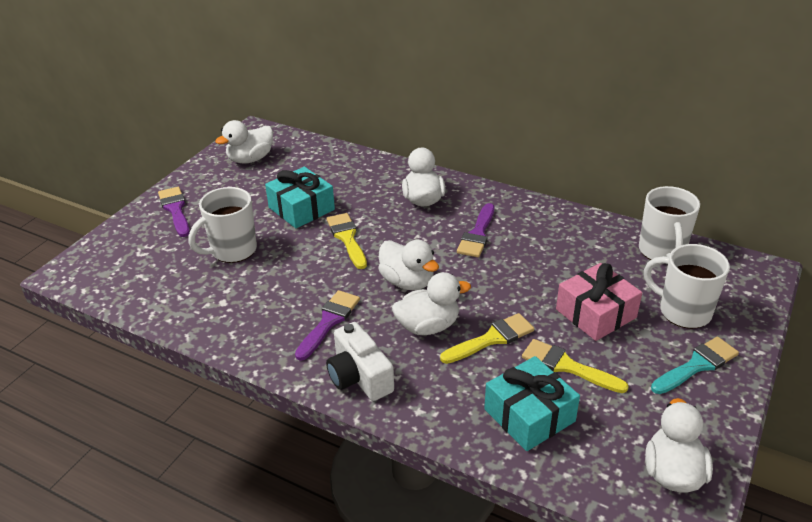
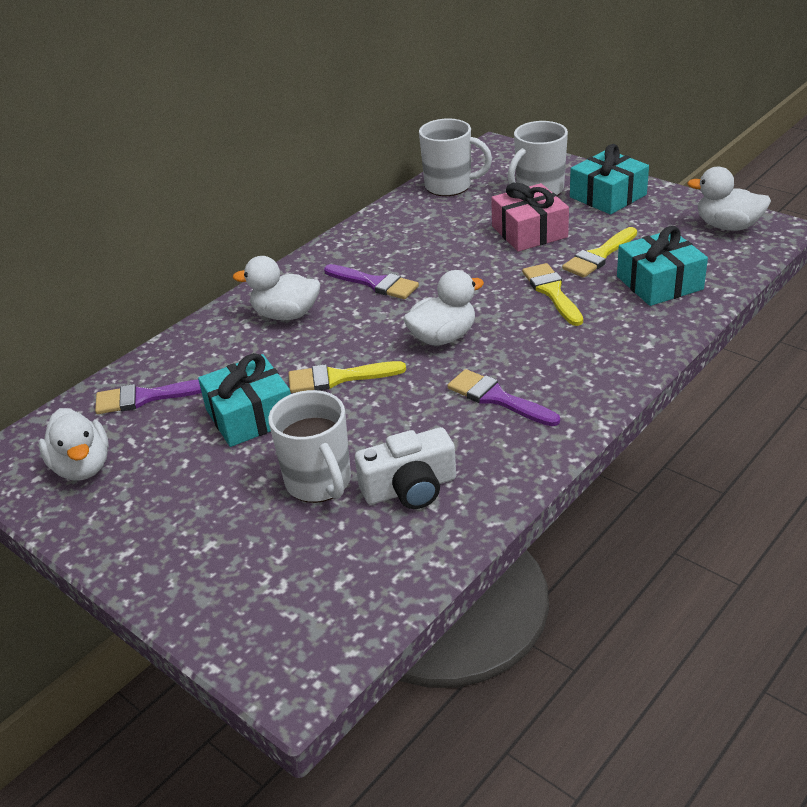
camera: 75 degrees left, 0 degrees up
(175, 210) = (179, 551): purple brush -> purple brush (146, 397)
(359, 376) = (593, 380): white camera -> white camera (410, 488)
(428, 326) = (523, 329): white duck -> none
(697, 365) = (608, 196): turquoise brush -> turquoise gift

